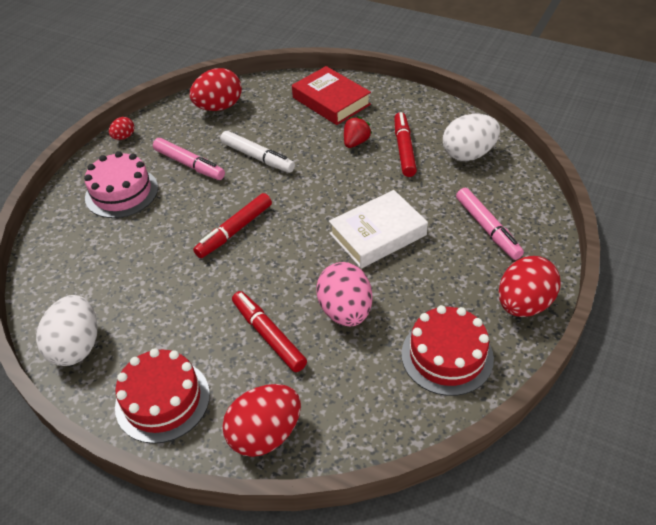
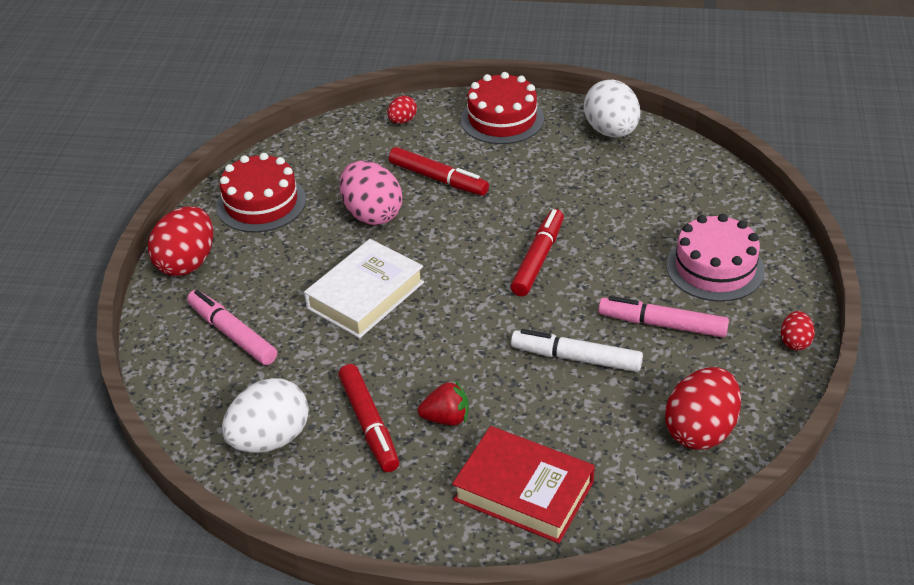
camera: 160 degrees right, 5 degrees down
(265, 434) = (402, 121): red egg -> red egg, size x0.50
(356, 142) = (446, 418): red strawberry -> red strawberry turned 105 degrees counterclockwise

